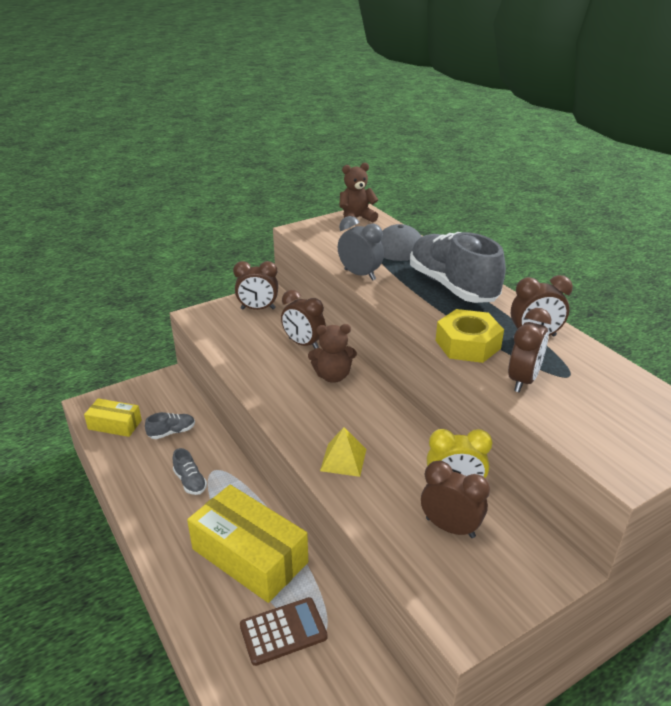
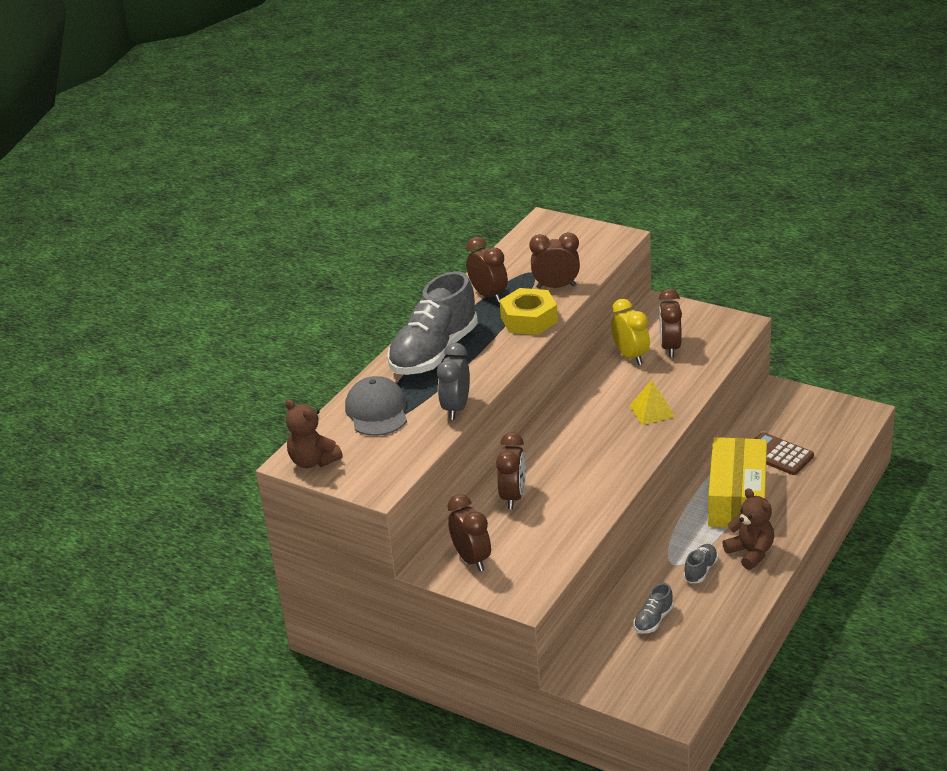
camera: 115 degrees left, 0 degrees up
(115, 425) = (682, 669): yellow box -> none
(172, 432) = (653, 620): grey shoe -> grey shoe turned 90 degrees counterclockwise
(333, 376) = (550, 458): brown teddy bear -> brown teddy bear (750, 553)

